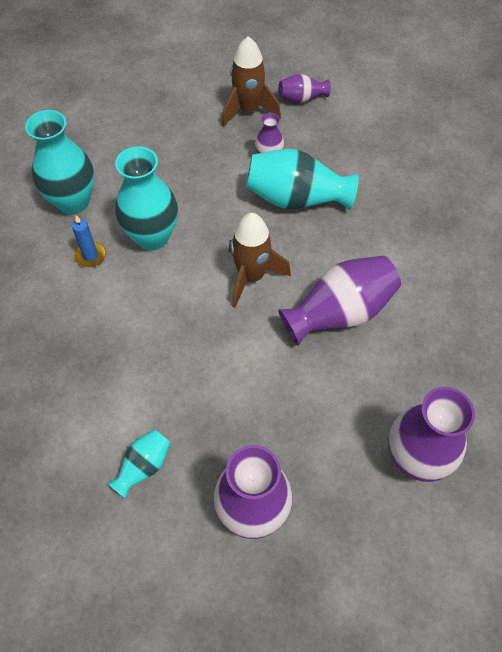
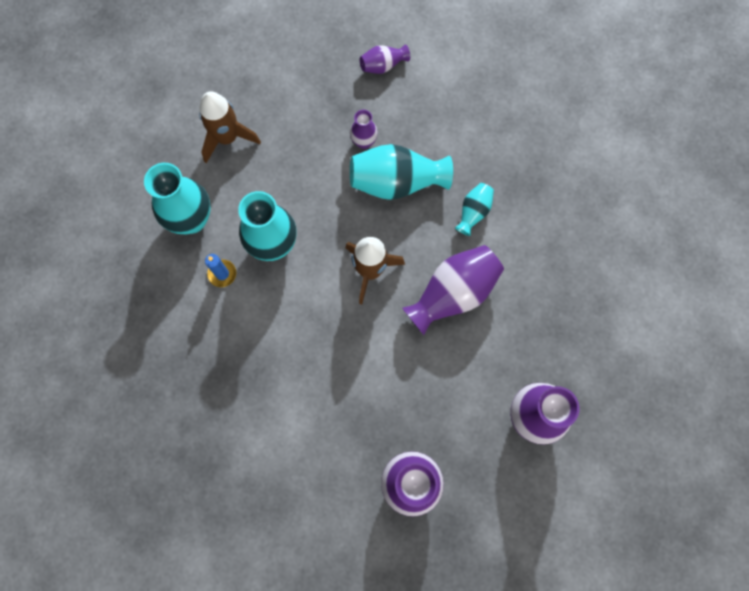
camera: 10 degrees left, 15 degrees up
(144, 466) = (315, 461): turquoise vase -> turquoise vase (473, 212)
(248, 110) = (334, 88): brown rocket -> brown rocket (227, 138)

